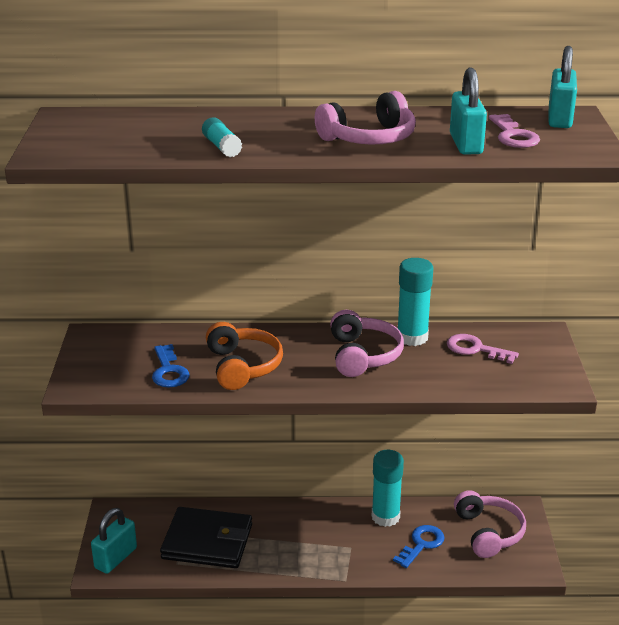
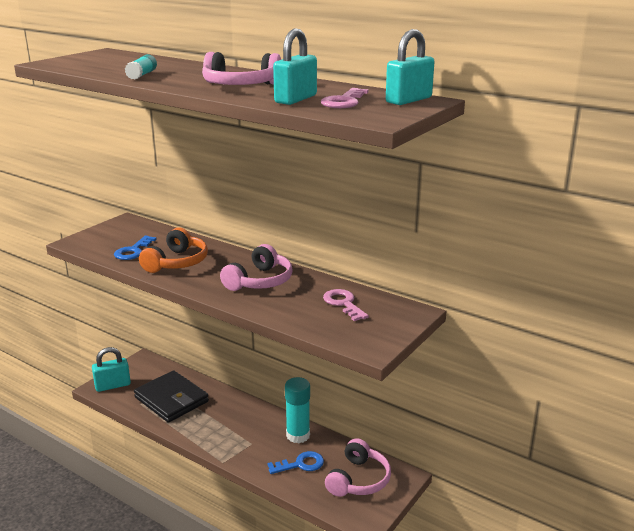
camera: 35 degrees right, 5 degrees down
(412, 337) = (310, 282): turquoise glue stick -> none

